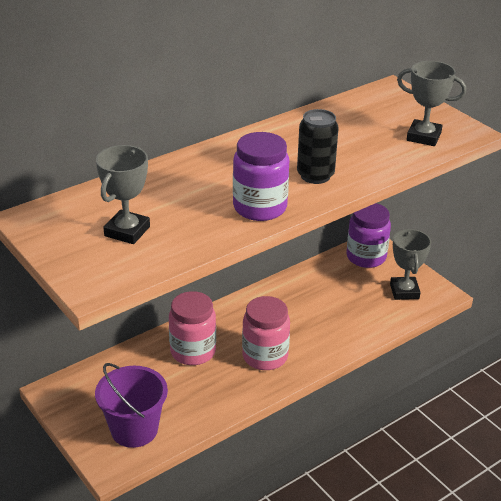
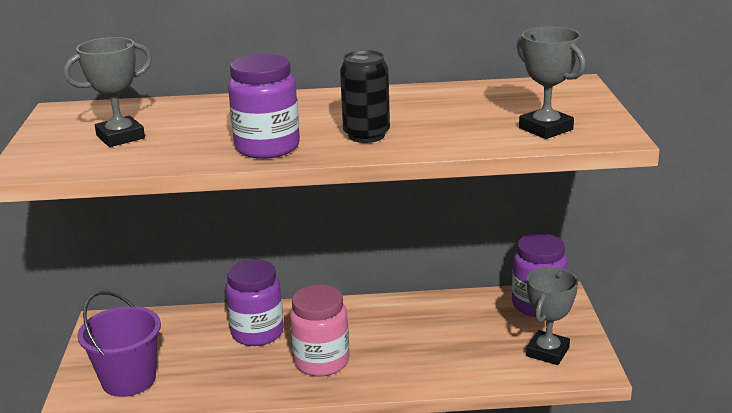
camera: 35 degrees right, 10 degrees down
(193, 351) = (257, 333): pink jar -> purple jar

